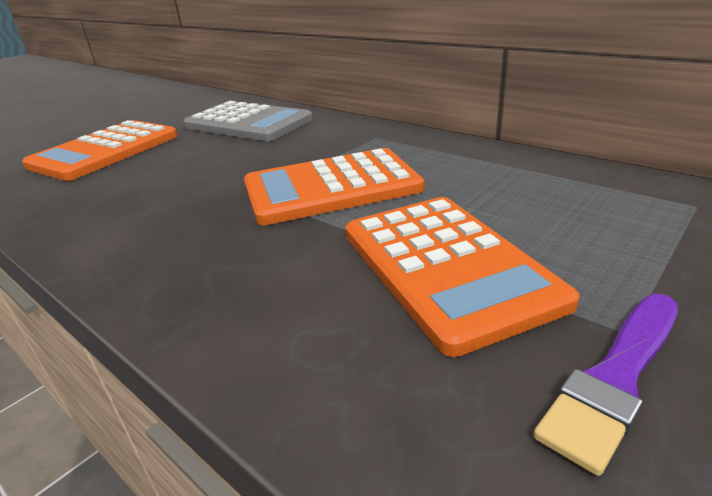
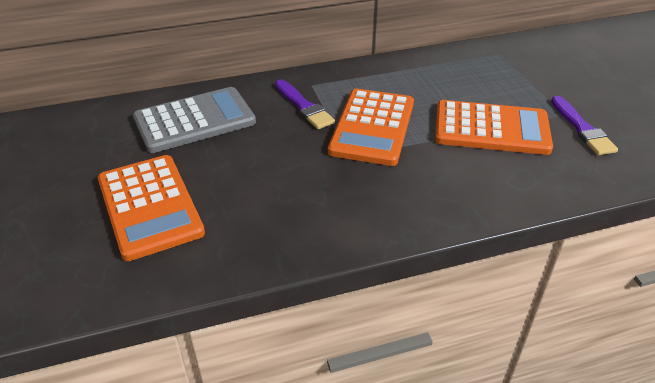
camera: 60 degrees left, 10 degrees up
(327, 147) = (304, 107): none -> purple brush

